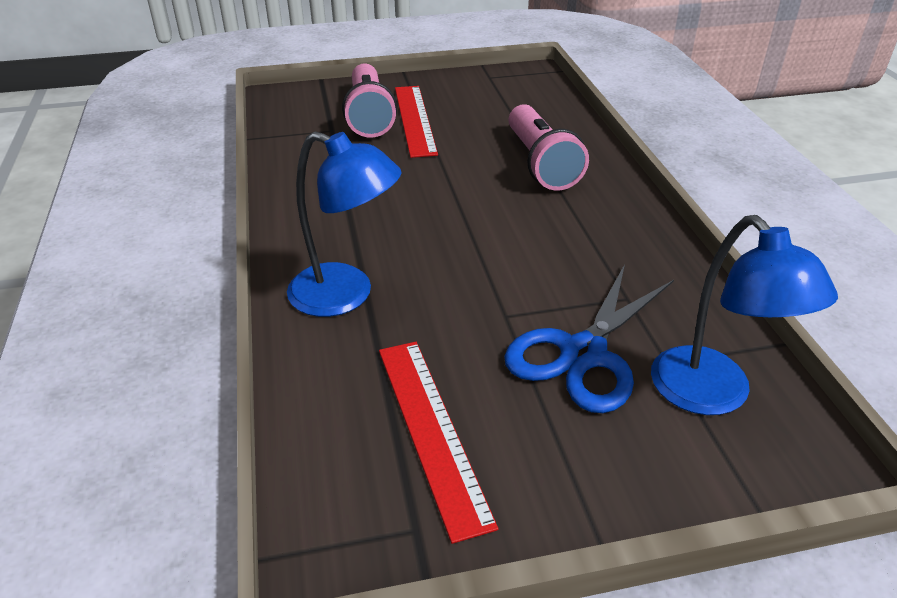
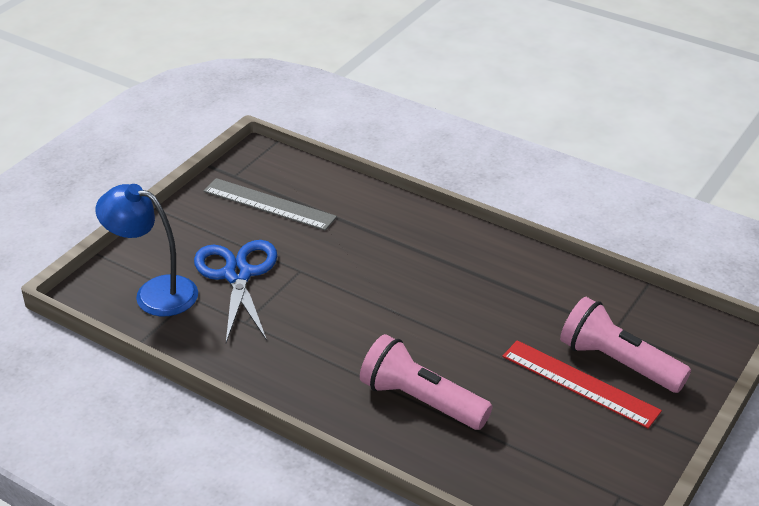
camera: 135 degrees right, 0 degrees up
(346, 295) = (394, 230): blue lamp -> none
(431, 431) = (269, 204): red ruler -> grey ruler

